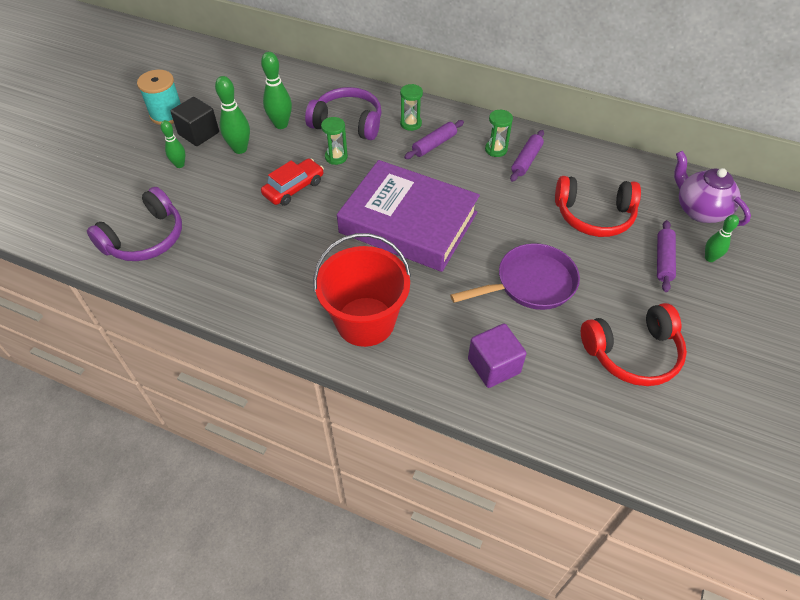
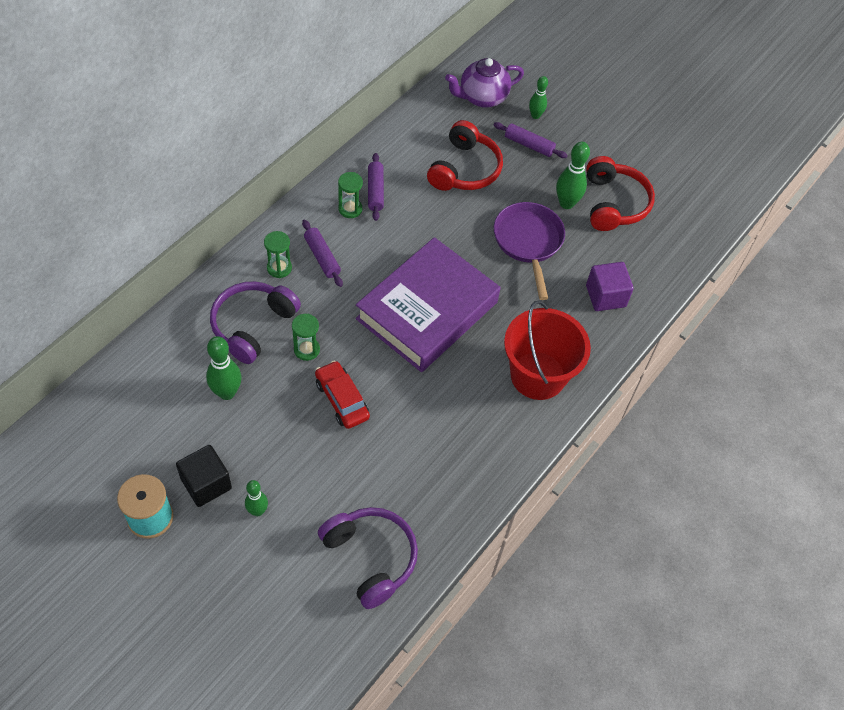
camera: 80 degrees left, 5 degrees up
(240, 149) = (254, 442): green bowling pin -> green bowling pin (566, 203)
(526, 160) = (375, 191): purple rolling pin -> purple rolling pin turned 45 degrees clockwise

